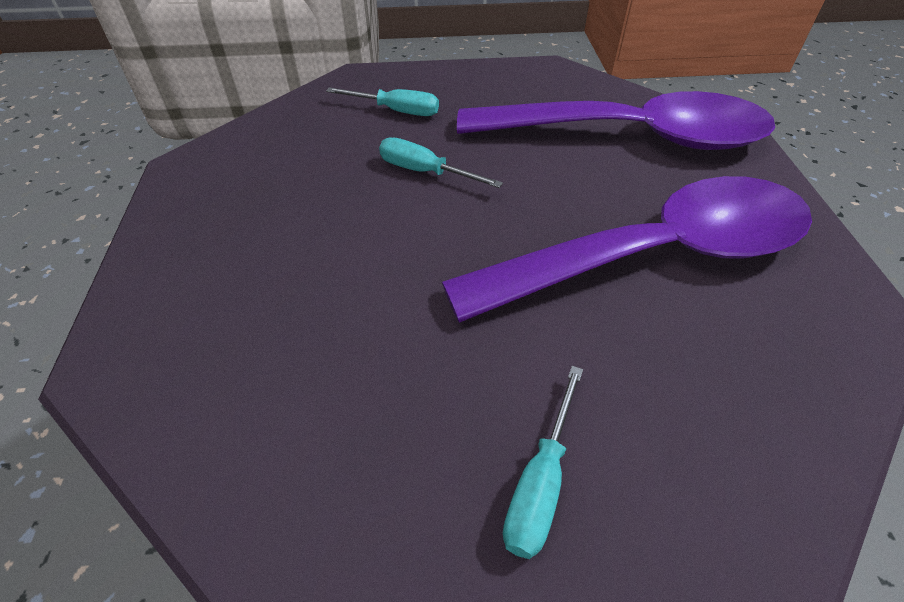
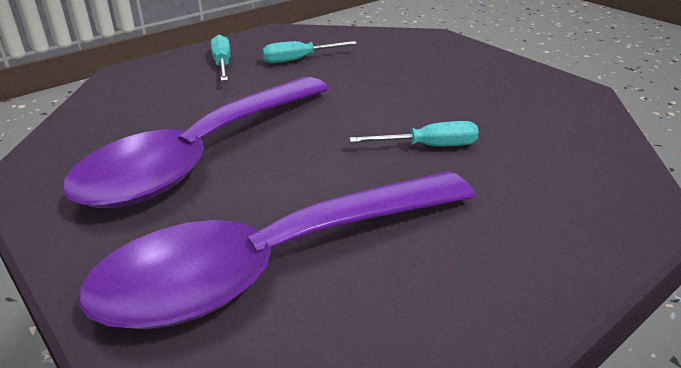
camera: 145 degrees right, 15 degrees down
(396, 111) = (540, 187): turquoise screwdriver -> turquoise screwdriver (299, 59)

